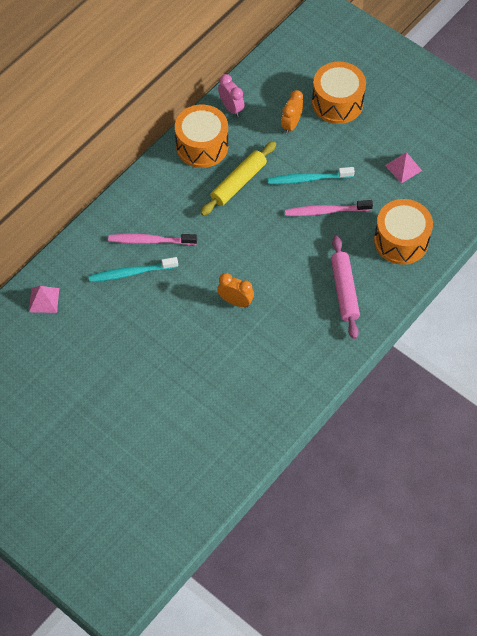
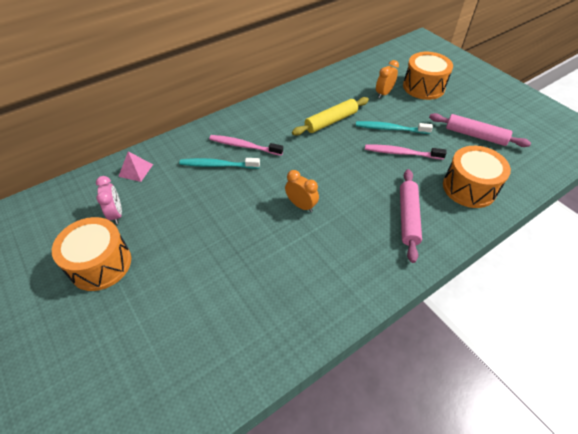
camera: 15 degrees right, 10 degrees down
(202, 146) = (309, 94): orange drum -> orange drum (100, 264)
(231, 108) = (339, 77): pink clock -> pink clock (116, 214)
(403, 168) = (475, 135): pink pyramid -> pink rolling pin

